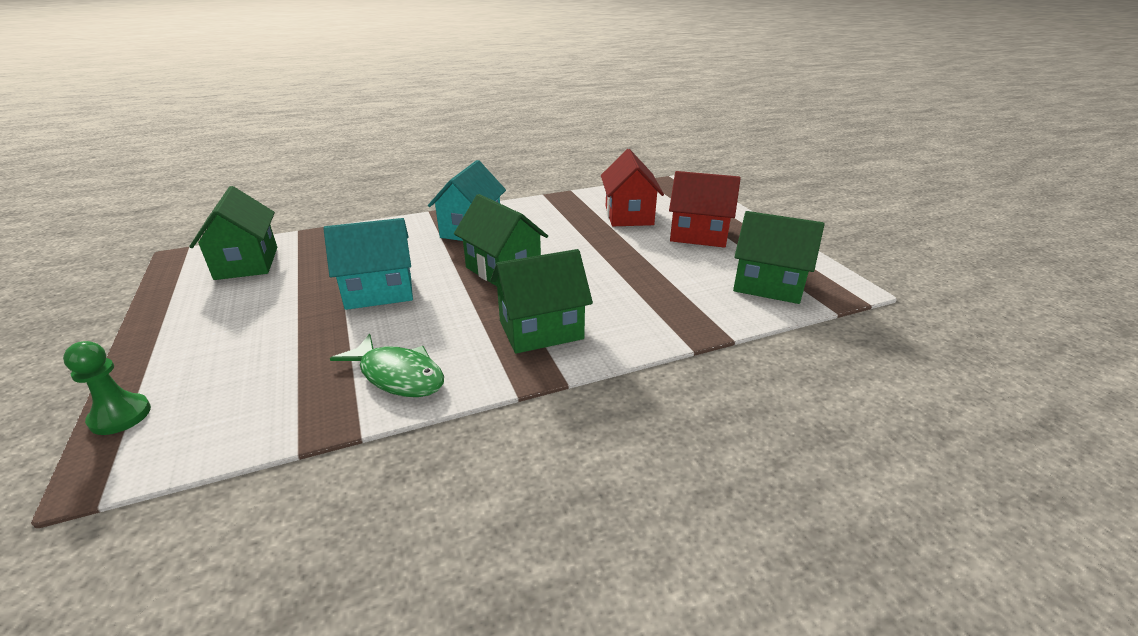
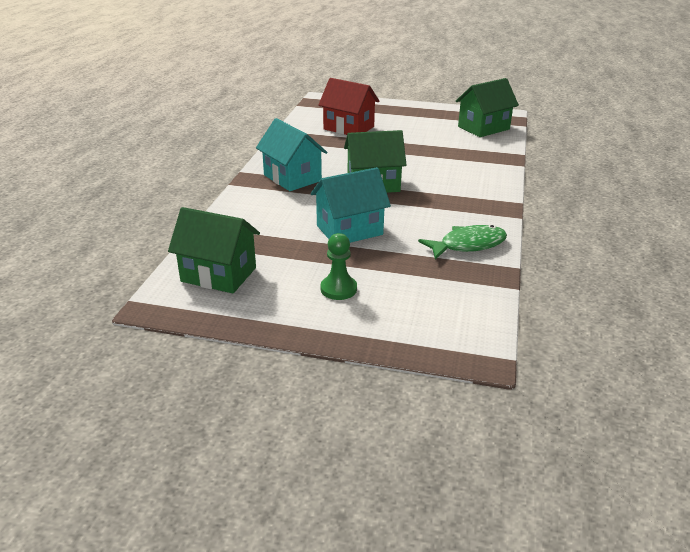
camera: 55 degrees left, 0 degrees up
(120, 416) = (419, 348): green pawn -> green pawn (338, 289)
(379, 291) = (349, 230): turquoise house -> turquoise house turned 45 degrees clockwise
(541, 330) = (463, 194): green house -> none
(699, 235) = (404, 121): red house -> none

